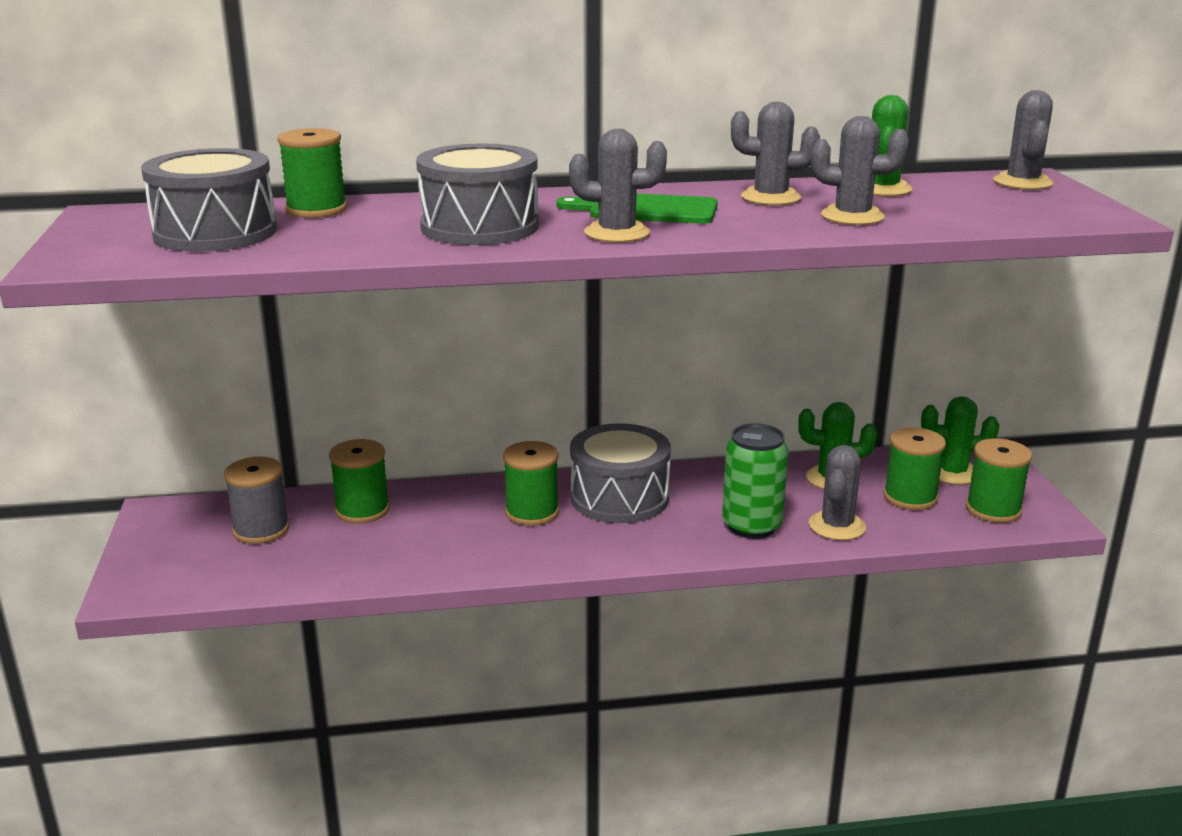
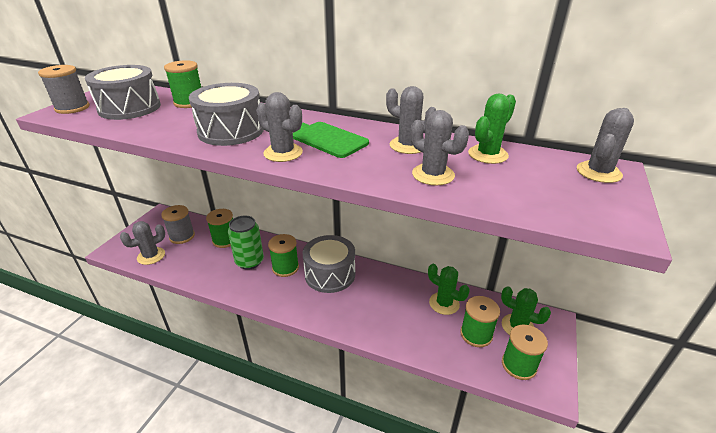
camera: 30 degrees right, 10 degrees up
(90, 251) = (72, 108): none -> grey spool
(751, 526) = (373, 318): green can -> green can (249, 261)
(837, 526) = (416, 337): grey cactus -> grey cactus (151, 256)

